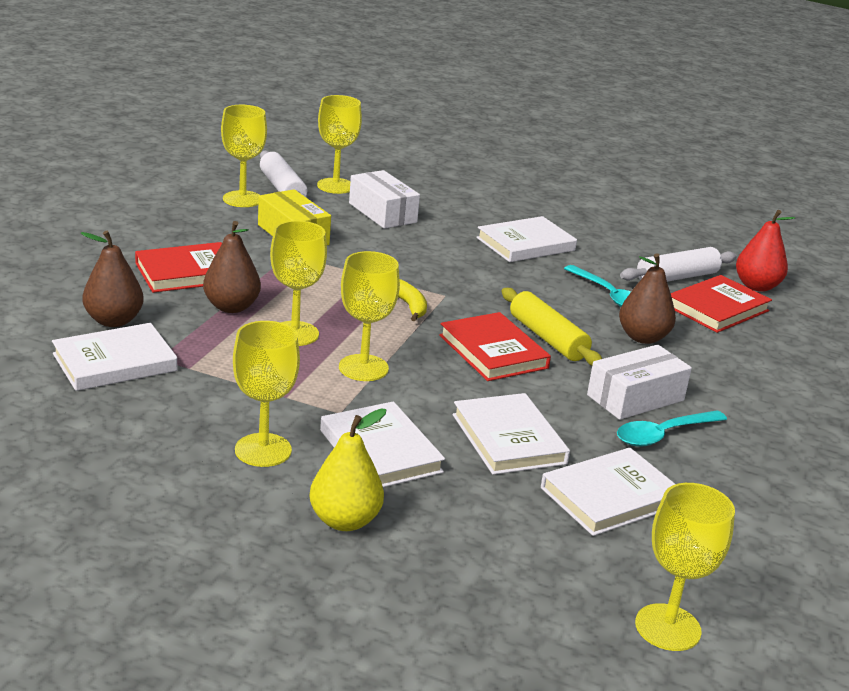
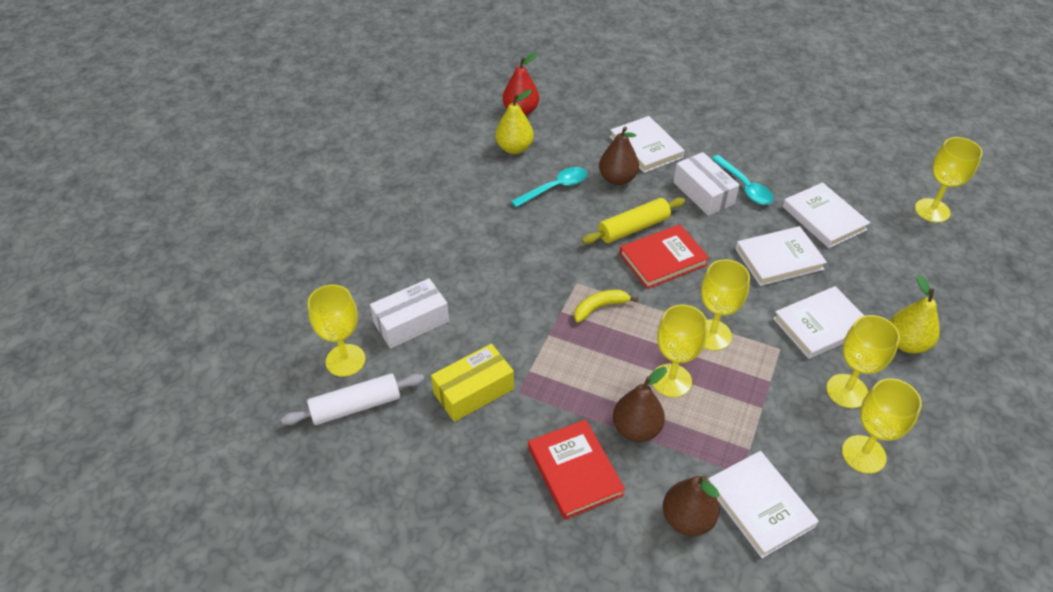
camera: 85 degrees left, 20 degrees up
(242, 199) = (388, 440): yellow goblet -> yellow goblet (863, 454)
(525, 244) = (467, 227): white book -> white book (646, 147)
(677, 277) = (514, 148): white rolling pin -> yellow pear
(717, 308) = (561, 136): red book -> none

